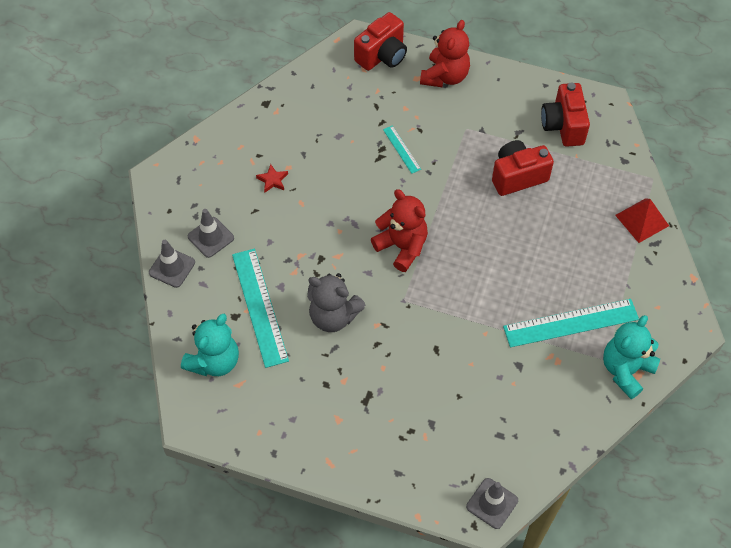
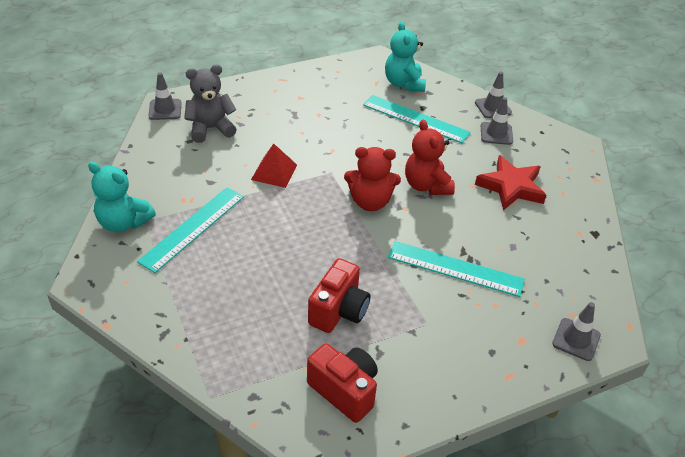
camera: 135 degrees right, 15 degrees down
(272, 180) = (511, 187): red star -> red star, size x2.25
(333, 316) = (365, 139): grey teddy bear -> grey teddy bear (210, 129)
(382, 55) = (576, 339): red camera -> grey traffic cone
(401, 149) = (455, 268): turquoise ruler -> turquoise ruler, size x2.03
(445, 76) = (502, 360): red teddy bear -> red teddy bear (426, 185)
(625, 370) = (123, 222): turquoise teddy bear -> turquoise teddy bear turned 120 degrees clockwise
(642, 220) = (191, 346): red pyramid -> red pyramid (274, 172)

